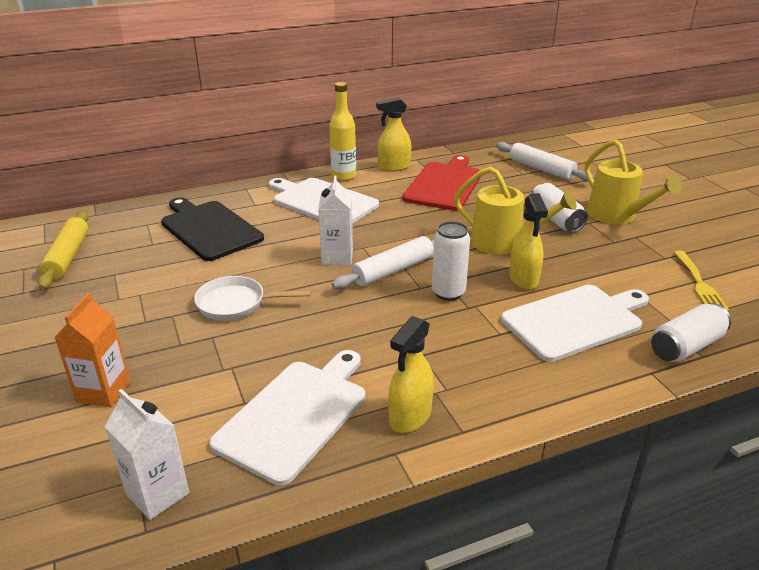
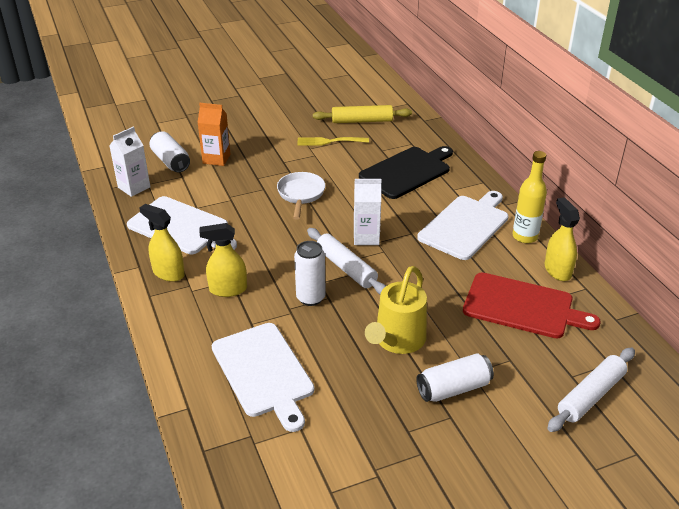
camera: 90 degrees right, 5 degrees up
(523, 279) = (331, 347): yellow spray bottle -> yellow spray bottle (228, 289)
(617, 216) = (471, 447): yellow watering can -> none
(686, 346) = (218, 442): white can -> white can (171, 161)
(699, 284) = (320, 485): yellow fork -> yellow fork (329, 141)

